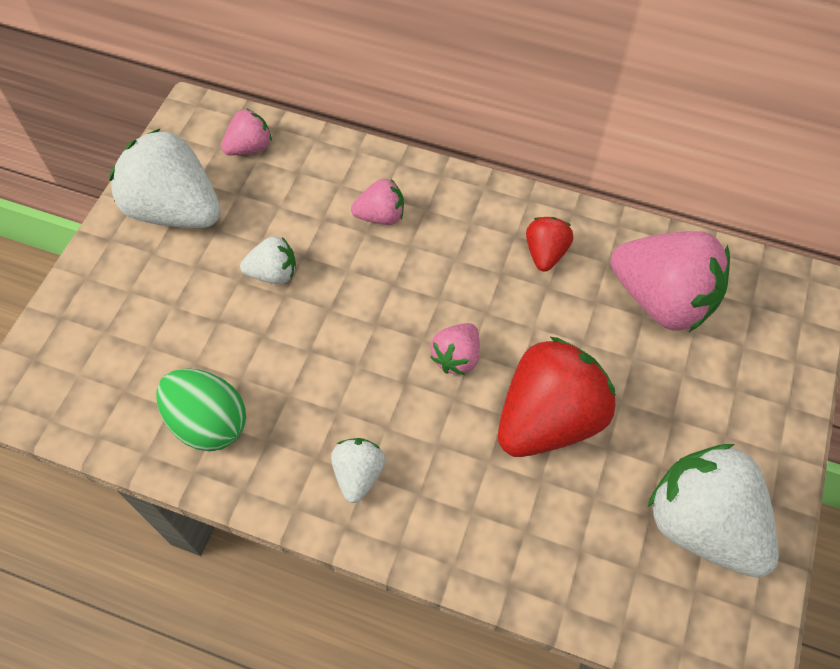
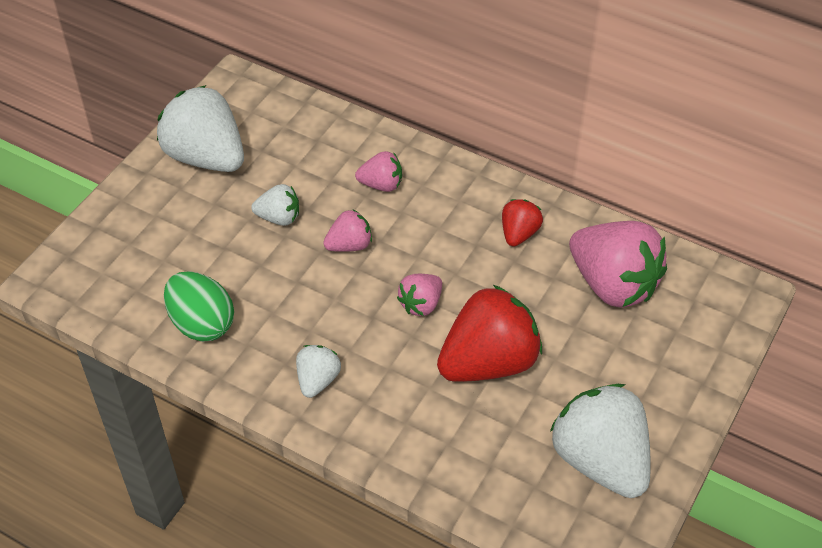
camera: 10 degrees right, 10 degrees down
(250, 147) = (279, 115): pink strawberry -> pink strawberry (349, 245)

